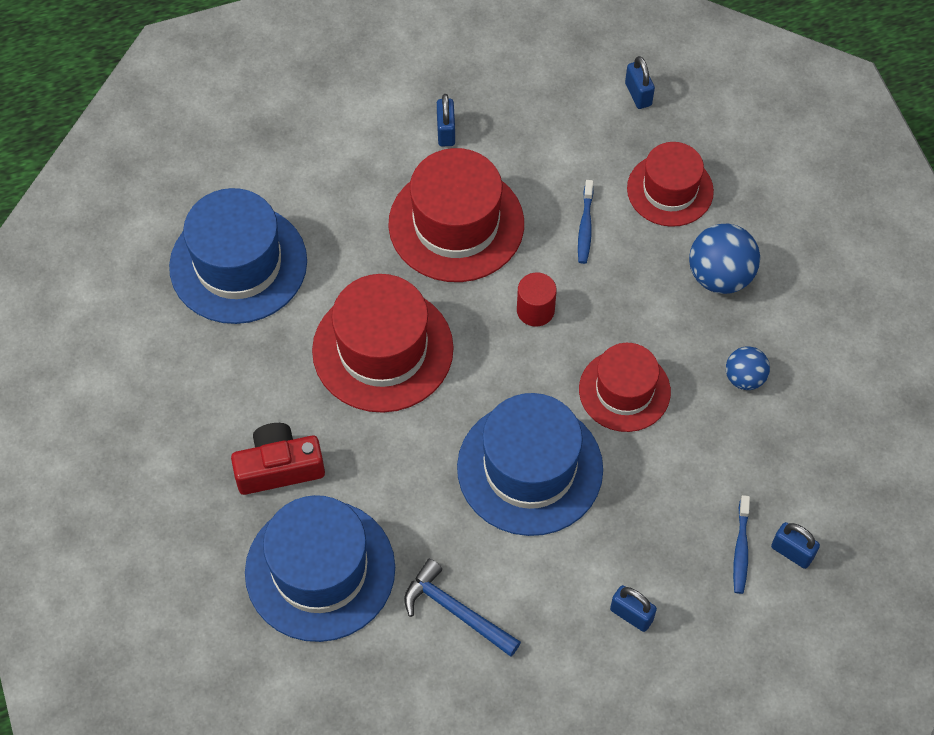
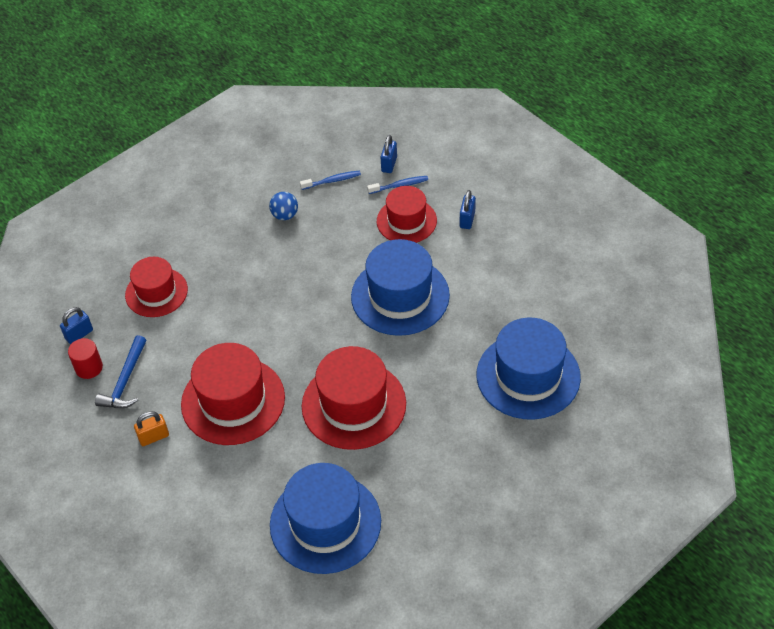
camera: 110 degrees left, 10 degrees down
(279, 467) = (471, 428): red camera -> none
(446, 132) = (154, 437): blue padlock -> orange padlock
(456, 611) = (513, 299): blue hammer -> blue hammer (125, 381)
(535, 310) = (284, 332): red cylinder -> red cylinder (89, 367)
(585, 227) = (205, 327): blue toothbrush -> blue toothbrush (332, 181)
(624, 390) = (322, 268): red hat -> red hat (406, 221)
(720, 276) = (215, 247): blue ball -> none

